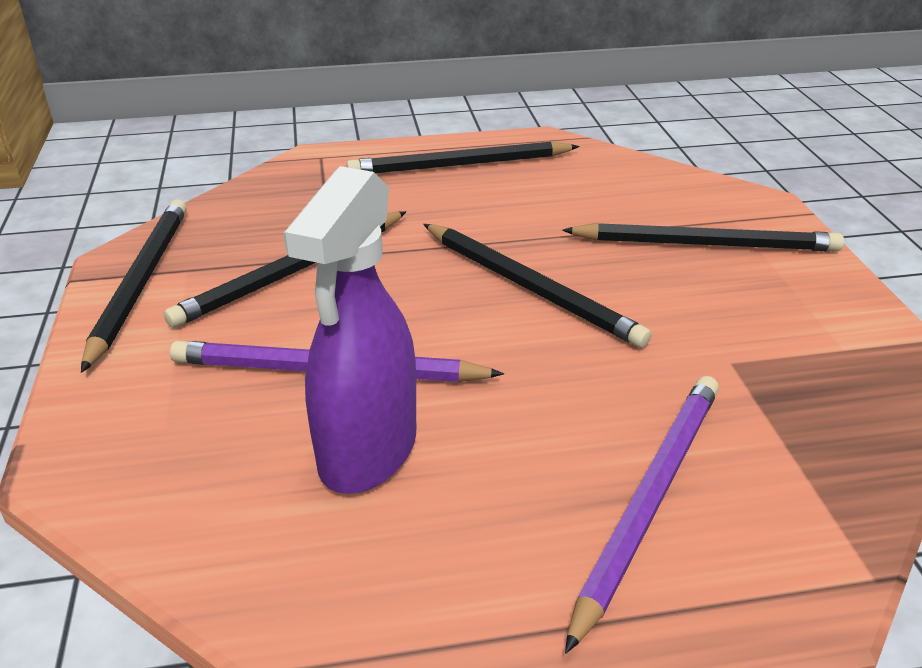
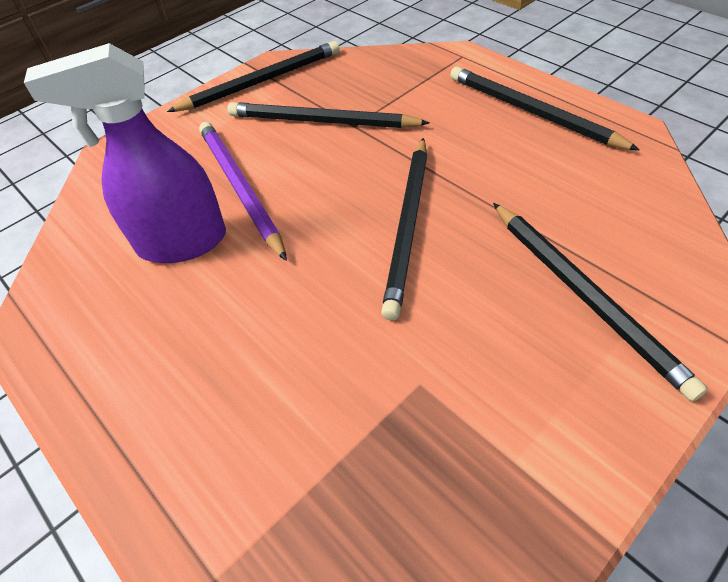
camera: 60 degrees right, 15 degrees up
(649, 499) = (219, 396): purple pencil -> none

